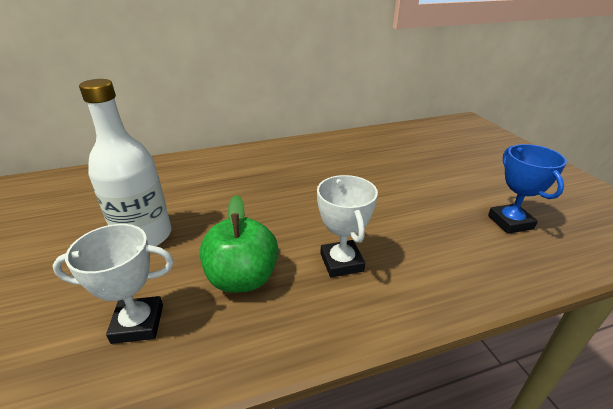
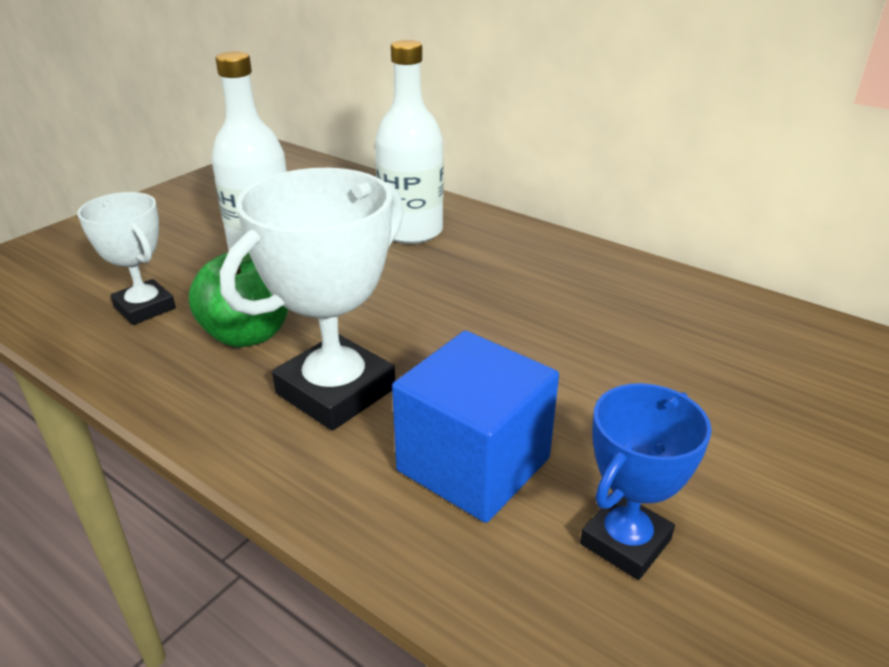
camera: 55 degrees right, 0 degrees up
(210, 177) = (411, 231): none -> white bottle
(341, 262) = (335, 391): white trophy -> white trophy, size x1.63
(438, 240) = (473, 464): none -> blue cube

